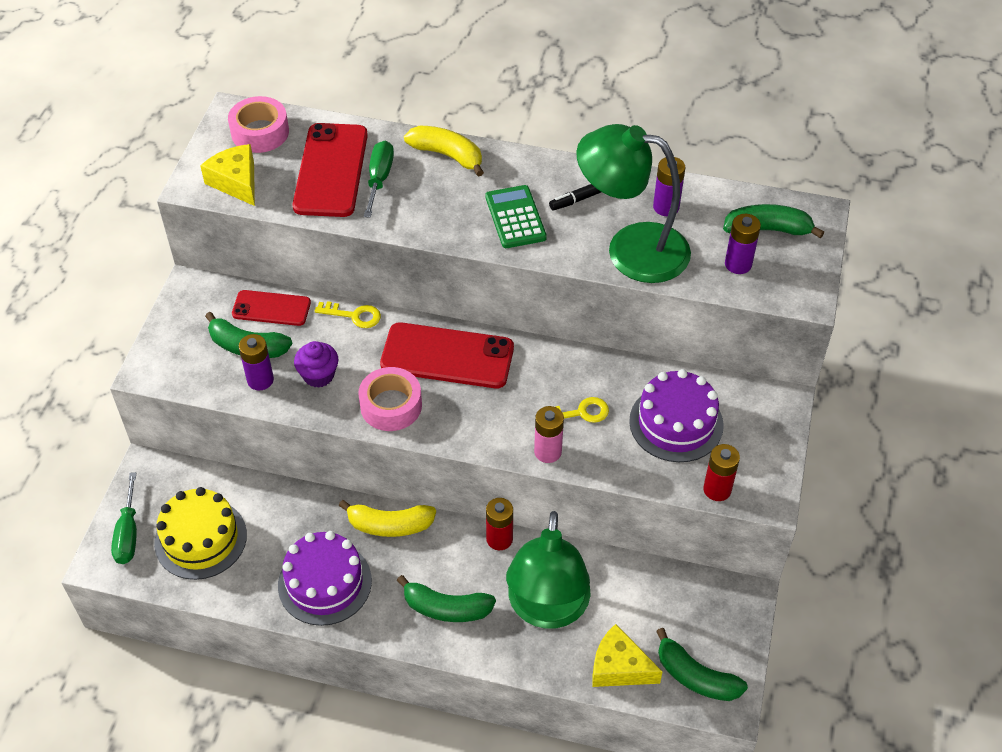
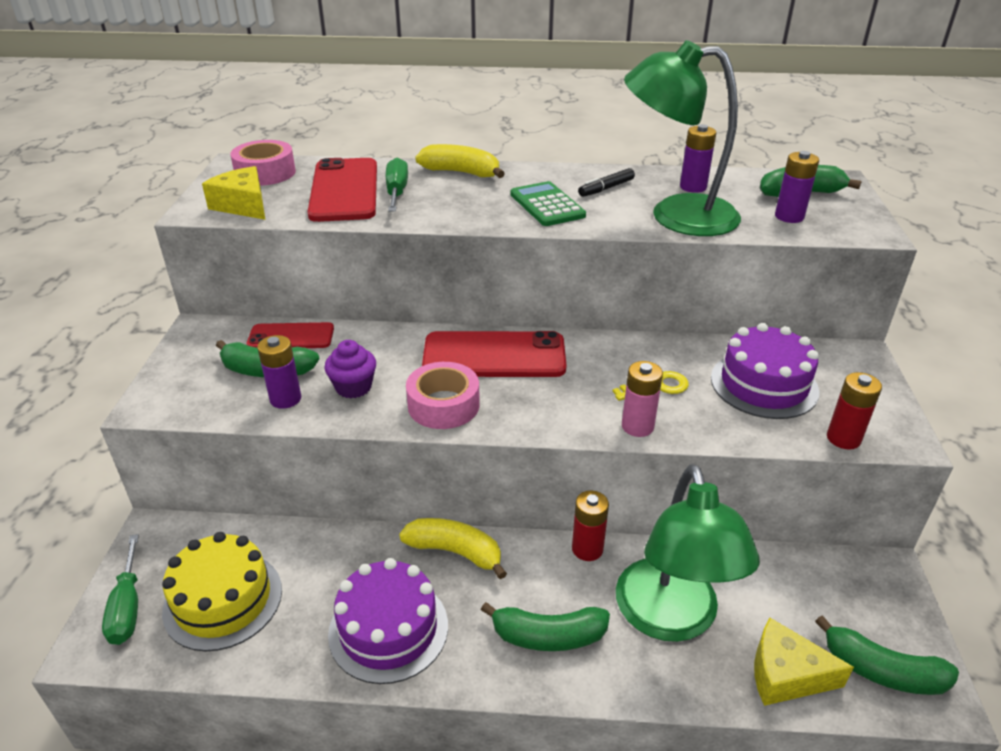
camera: 10 degrees left, 15 degrees down
(354, 315) = (383, 333): yellow key -> none
(389, 525) = (455, 552): yellow banana -> yellow banana turned 150 degrees counterclockwise

